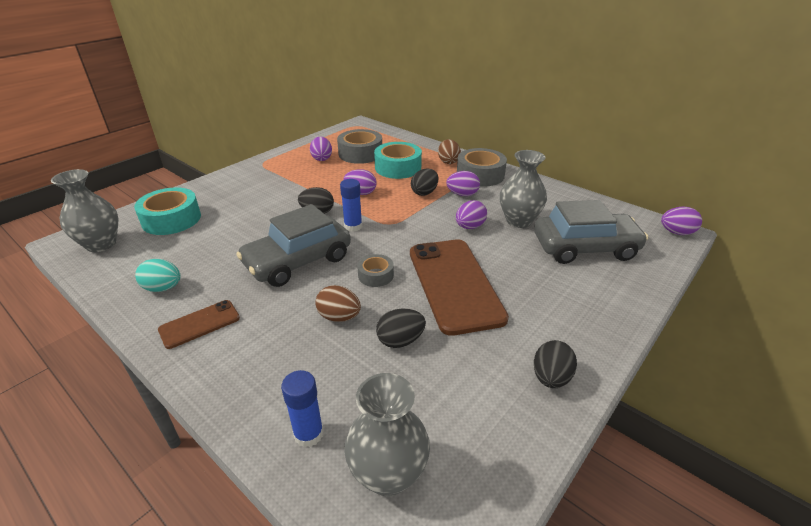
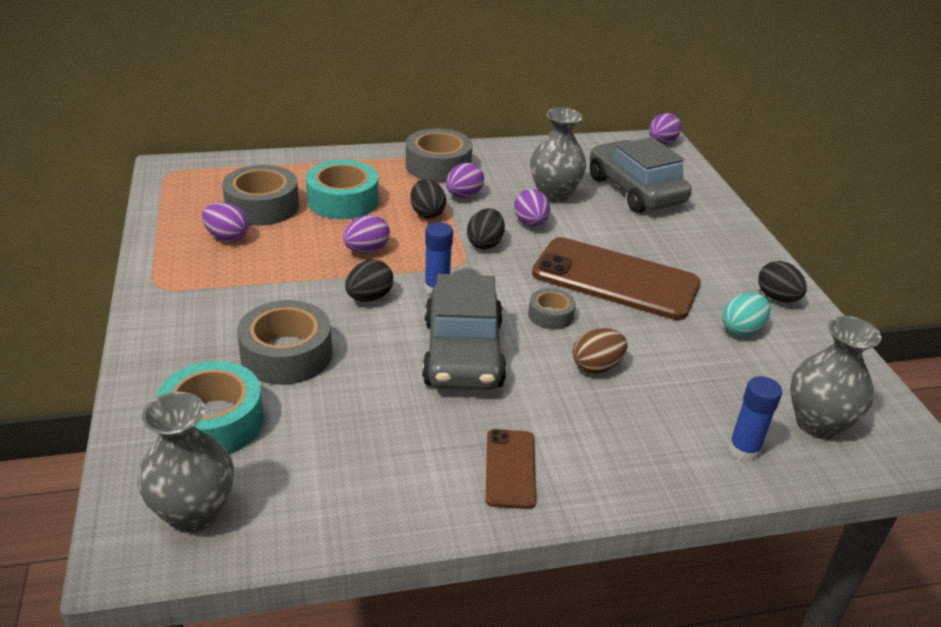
camera: 55 degrees left, 0 degrees up
(163, 288) = (397, 478): turquoise egg -> turquoise egg (742, 330)
(242, 213) = (286, 354): none -> grey tape
(400, 340) = (667, 347): black egg -> black egg (485, 244)
(448, 161) = (379, 166): brown egg -> none
(585, 248) = (635, 190): grey car -> grey car turned 60 degrees counterclockwise

